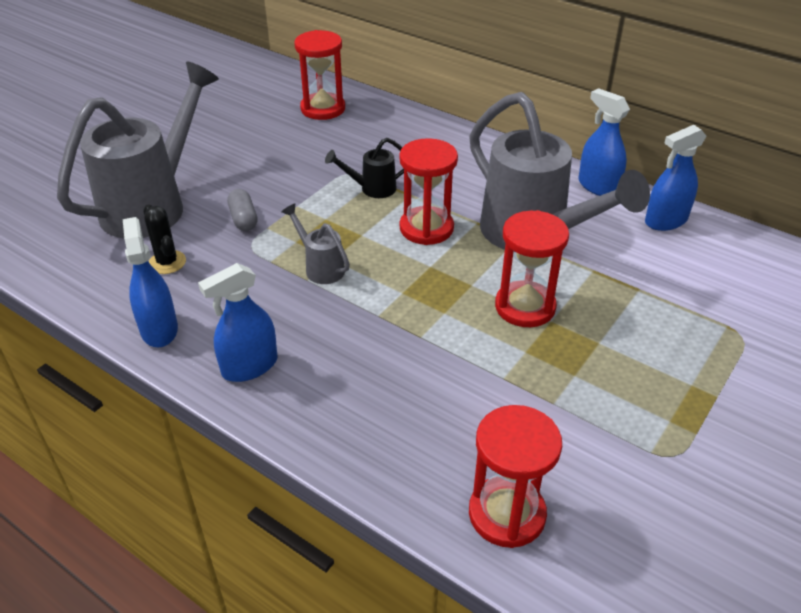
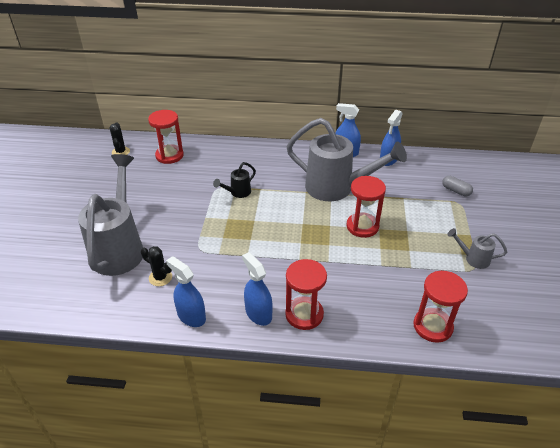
camera: 30 degrees left, 0 degrees up
(243, 219) = (182, 236): grey capsule -> grey capsule (456, 191)
(249, 366) = (258, 314): blue spray bottle -> blue spray bottle turned 120 degrees clockwise
(264, 85) = (120, 152): none -> black cactus
(320, 267) = (248, 246): grey watering can -> grey watering can (473, 259)
(426, 228) = (283, 204): red hourglass -> red hourglass (304, 314)

